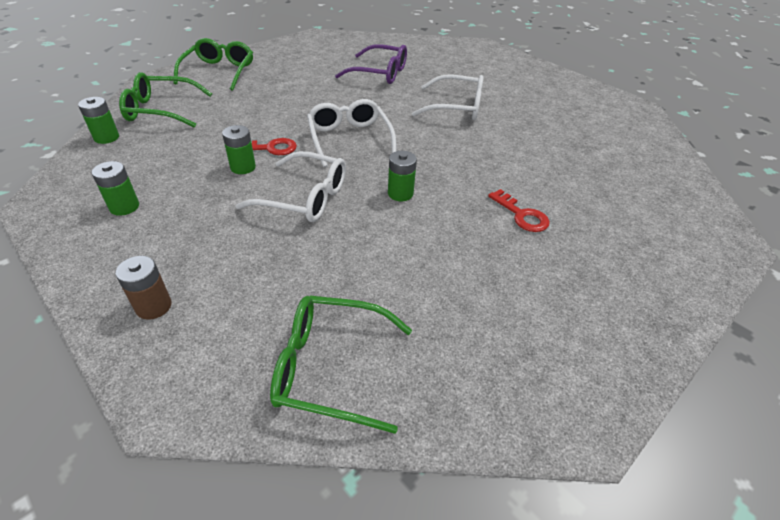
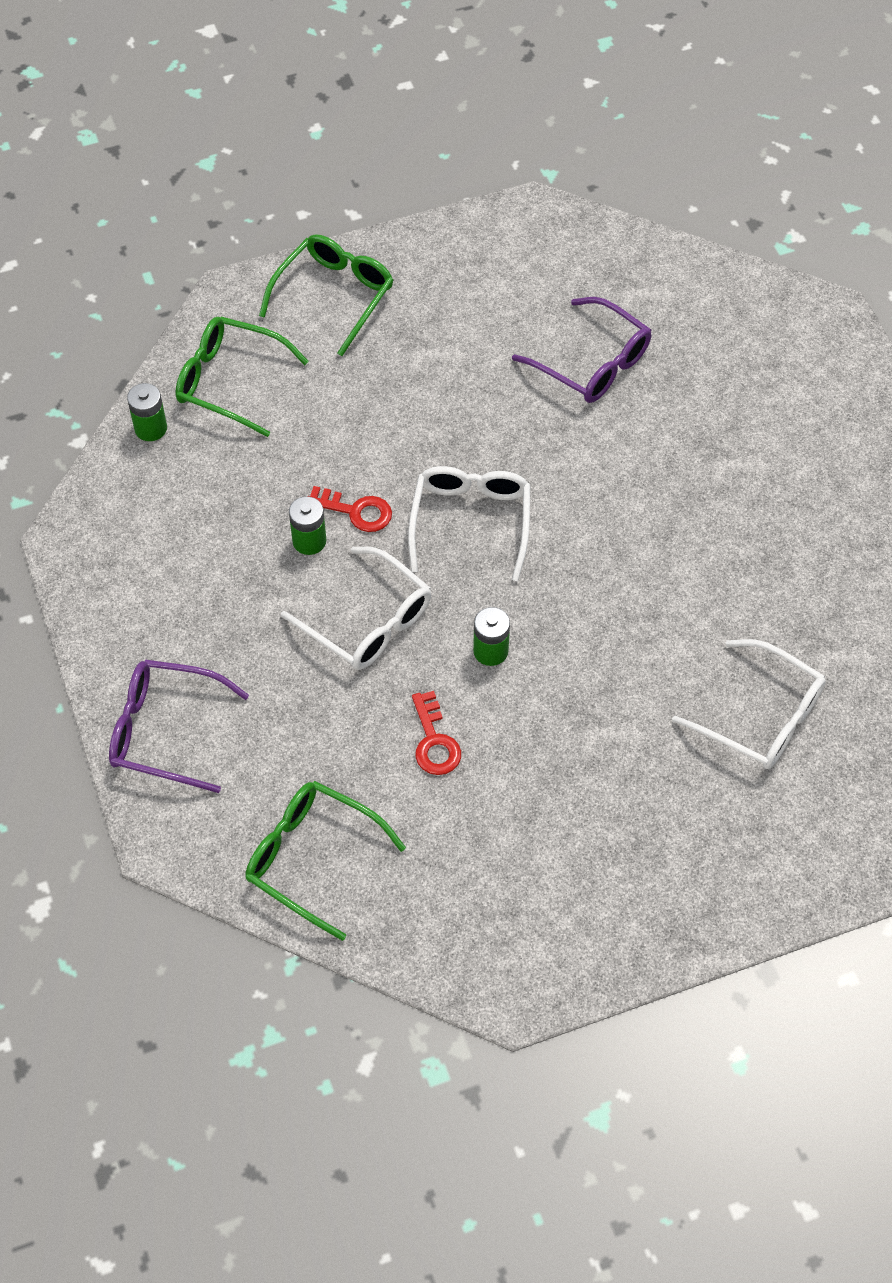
camera: 25 degrees right, 15 degrees up
(124, 207) = (156, 573): green battery -> none
(153, 306) = (166, 731): brown battery -> purple glasses
(455, 107) = (670, 490): white glasses -> white glasses (760, 716)
(521, 215) = (626, 736): red key -> red key (434, 741)

